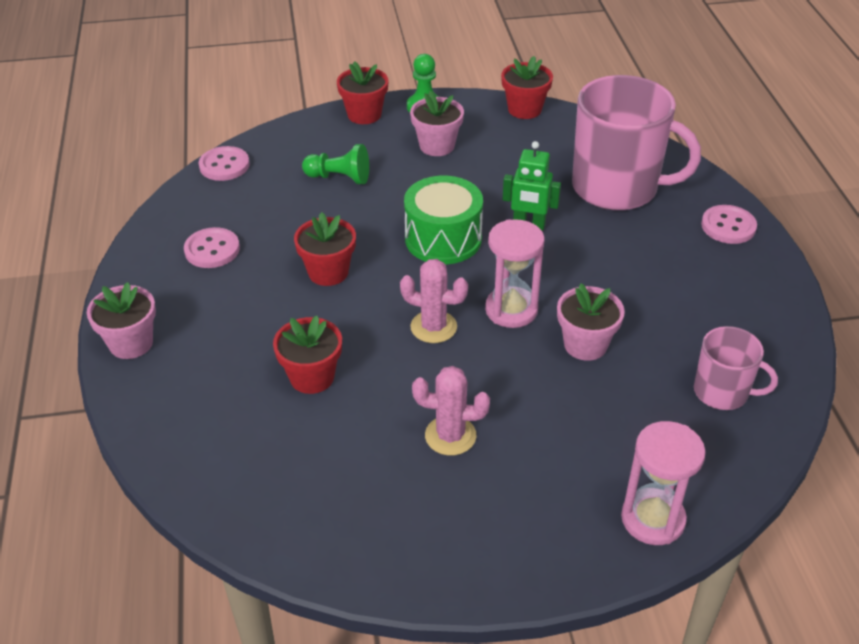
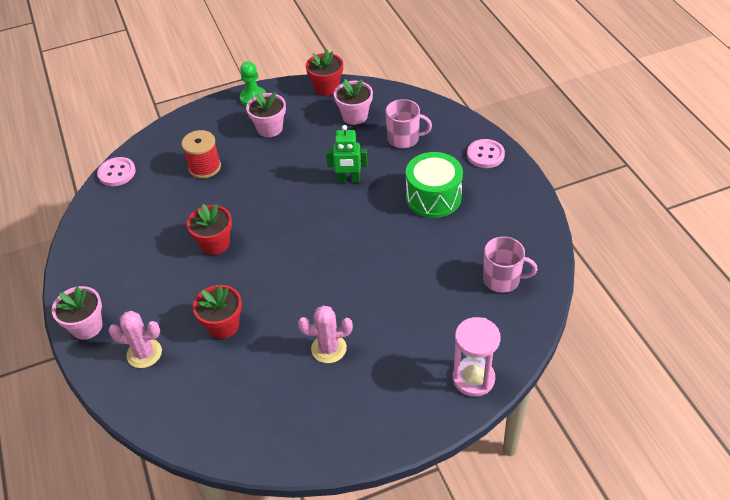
camera: 10 degrees left, 5 degrees up
(212, 250) = (126, 242): pink button -> none
(339, 178) = (205, 167): green pawn -> red spool
(364, 114) = (210, 112): red flower pot -> none
(433, 327) = (299, 271): pink cactus -> pink cactus (144, 353)
(443, 239) = (291, 202): green drum -> green drum (433, 197)
(511, 310) = (350, 247): pink hourglass -> none
(585, 345) = (406, 263): pink flower pot -> pink flower pot (355, 116)
(617, 187) = (404, 139): pink mug -> pink mug, size x0.52

